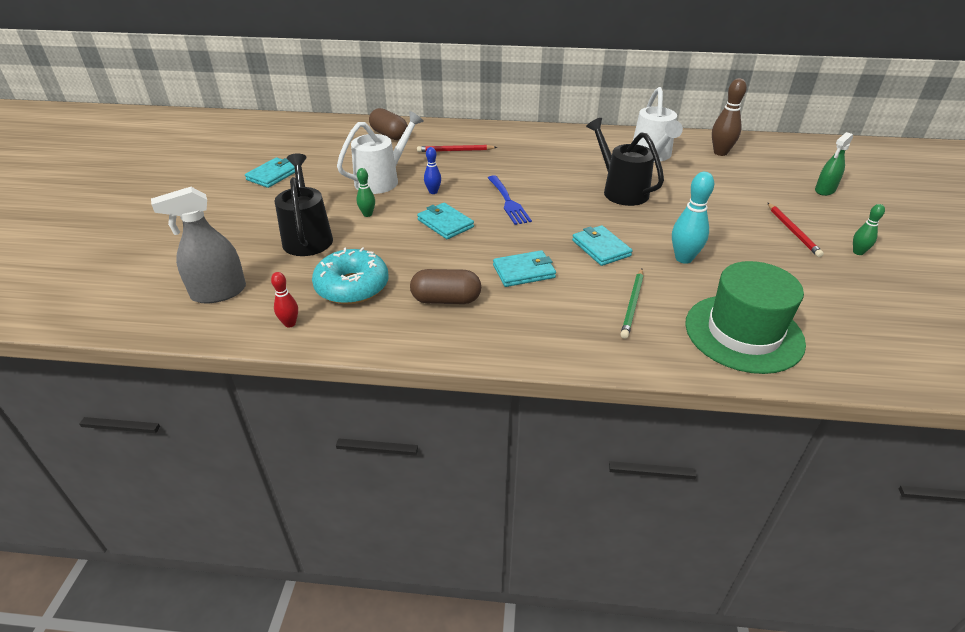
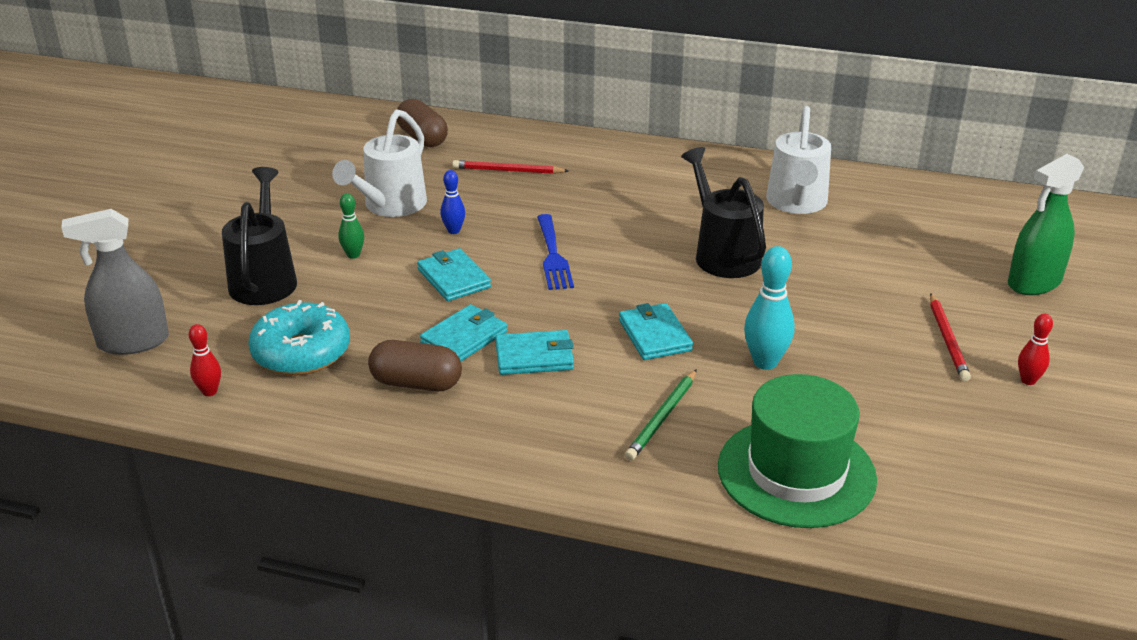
camera: 10 degrees right, 5 degrees down
(273, 175) = (244, 185): turquoise wallet -> turquoise wallet (464, 337)
(382, 180) = (390, 206): white watering can -> white watering can turned 150 degrees clockwise
(720, 153) = (903, 208): brown bowling pin -> none
(825, 190) = (1034, 282): green spray bottle -> green spray bottle, size x1.55
(858, 252) = (1028, 380): green bowling pin -> red bowling pin

